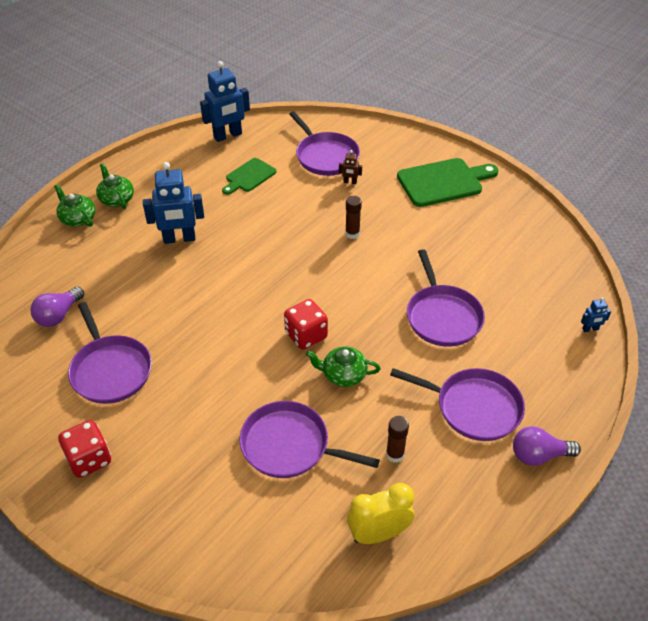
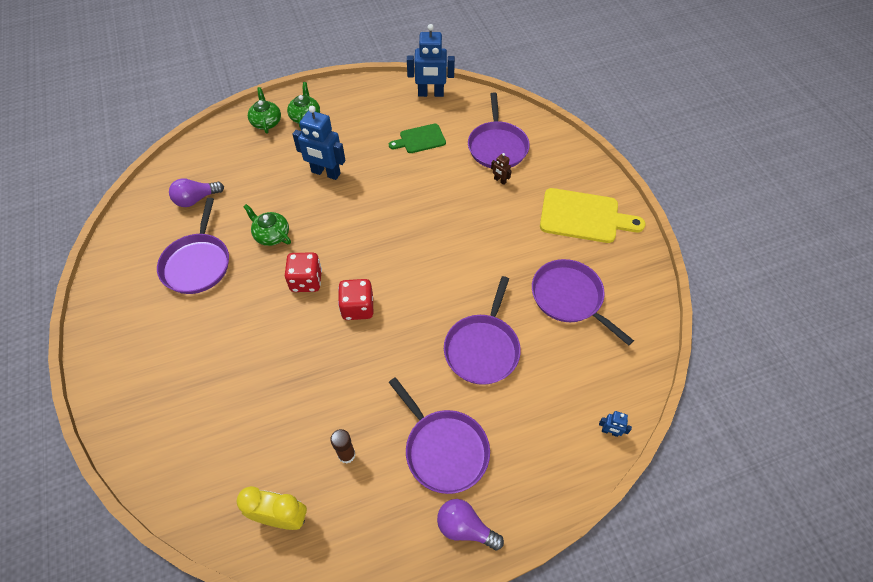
camera: 30 degrees right, 10 degrees up
(89, 459) = (132, 330): red dice -> red dice (306, 281)
(289, 446) = (273, 399): purple pan -> purple pan (569, 298)
(343, 375) = (360, 359): green teapot -> green teapot (271, 235)
(352, 234) = (465, 231): brown glue stick -> none
(443, 182) = (584, 216): green cutting board -> yellow cutting board

